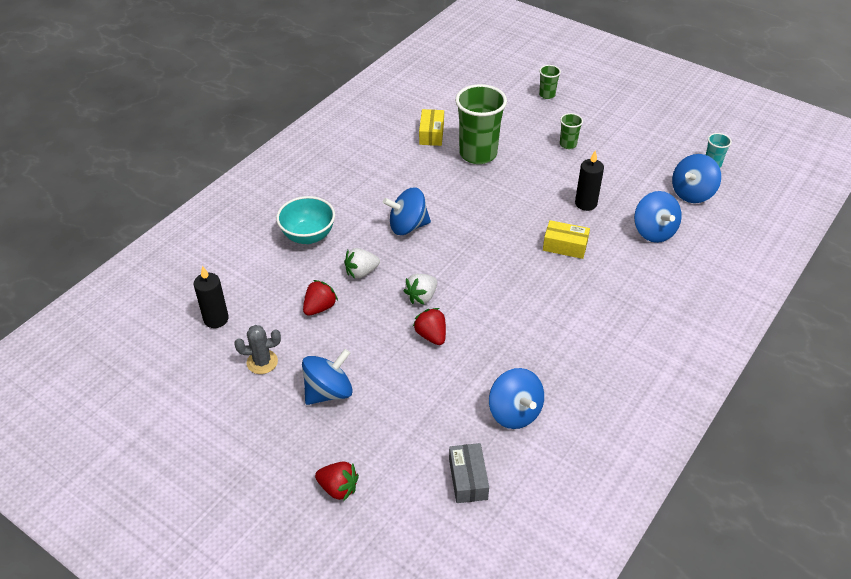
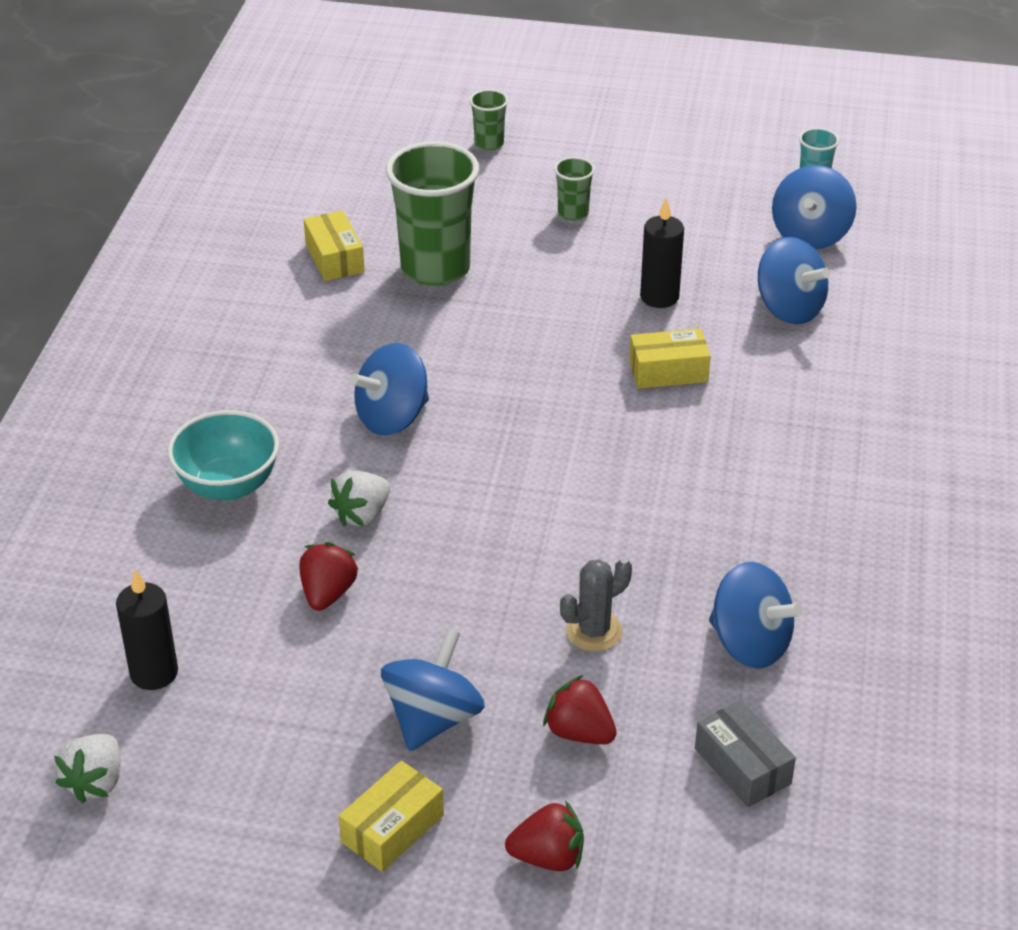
camera: 25 degrees left, 5 degrees down
(262, 362) = (286, 713): grey cactus -> grey cactus (594, 631)
(273, 442) = (392, 828): none -> yellow box
(422, 297) = (490, 520): white strawberry -> white strawberry (96, 782)
(431, 335) = (545, 574): red strawberry -> red strawberry (579, 732)

